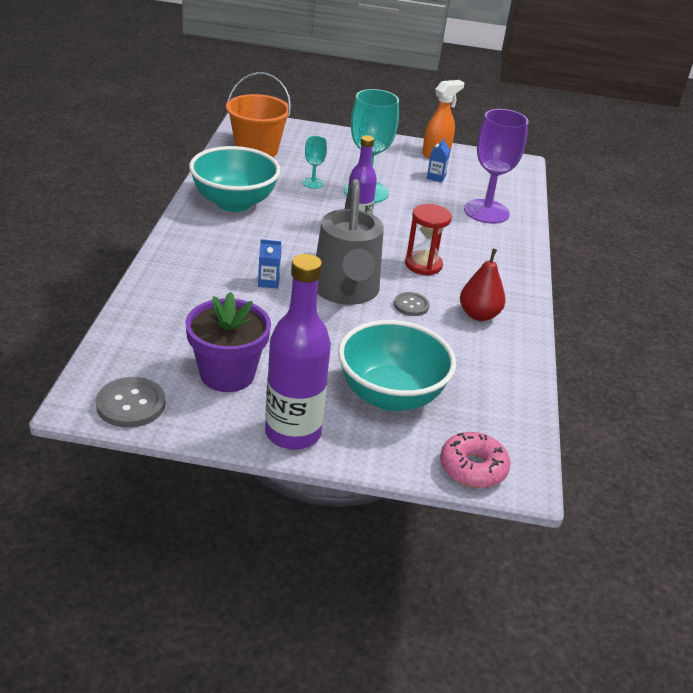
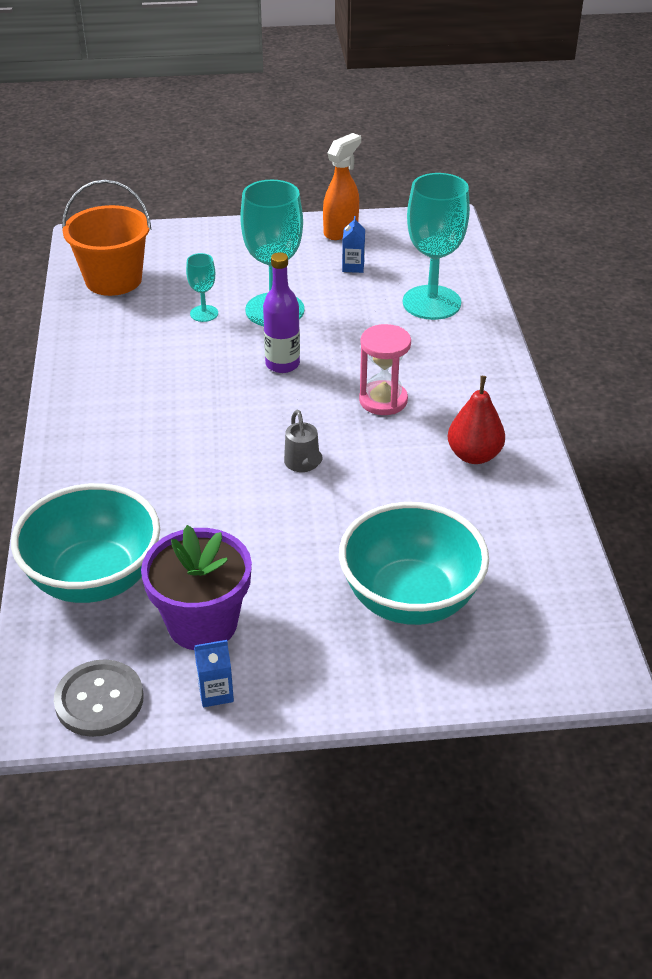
camera: 10 degrees left, 5 degrees up
(234, 203) = (115, 368): turquoise bowl -> turquoise bowl (94, 578)
(268, 282) = (203, 475): blue carton -> blue carton (216, 692)
(293, 433) = (313, 684): purple bottle -> none
(346, 291) = (303, 464): grey watering can -> grey watering can, size x0.40
(411, 305) = (389, 463): grey button -> none
(423, 265) = (383, 400): red hourglass -> pink hourglass
(473, 468) = (541, 671): pink donut -> none
(486, 211) = (431, 303): purple goblet -> turquoise goblet

